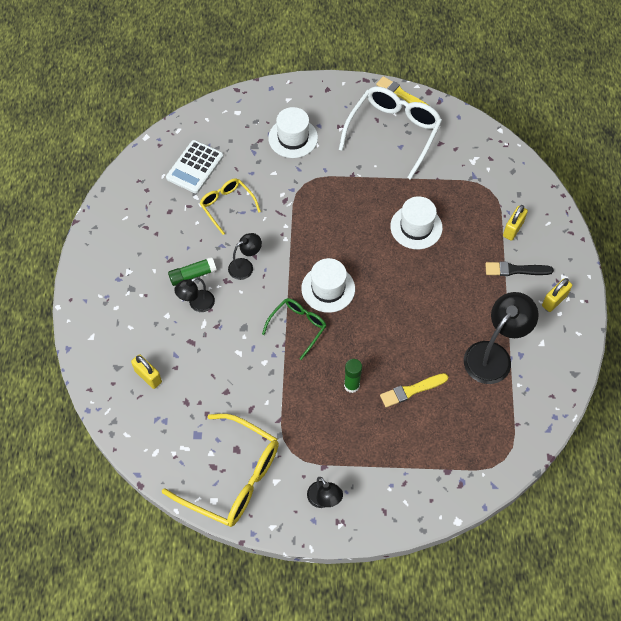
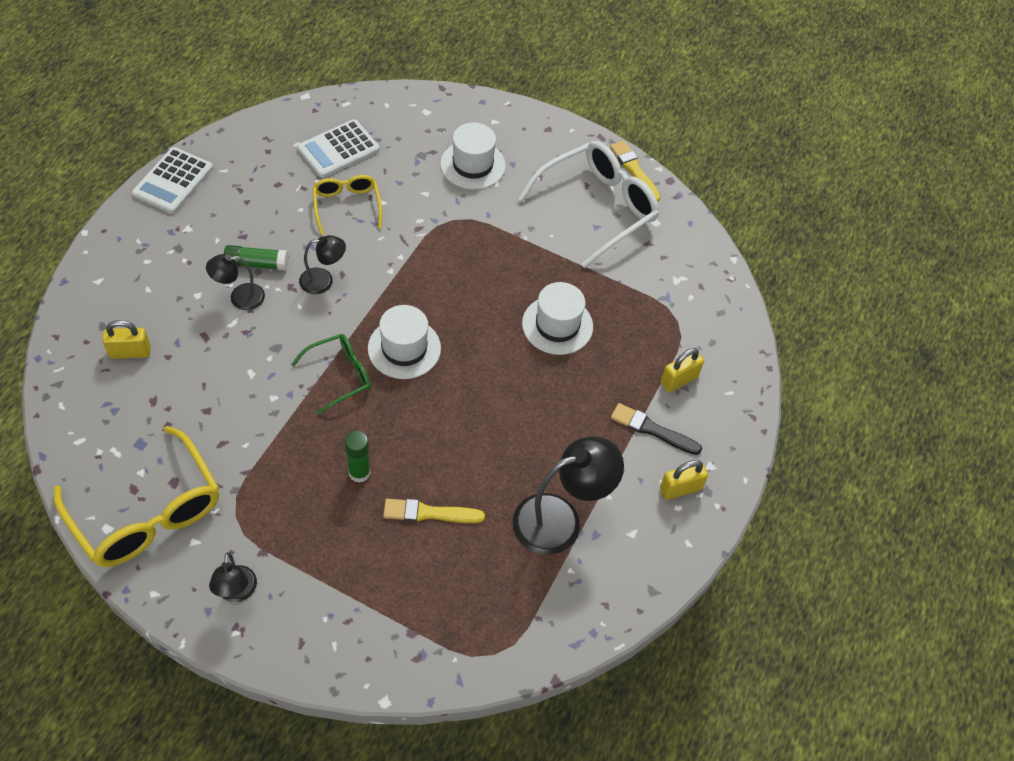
camera: 20 degrees right, 5 degrees down
(95, 241) = (173, 181): none -> white calculator
(148, 376) = (130, 352): yellow padlock -> yellow padlock turned 75 degrees counterclockwise

